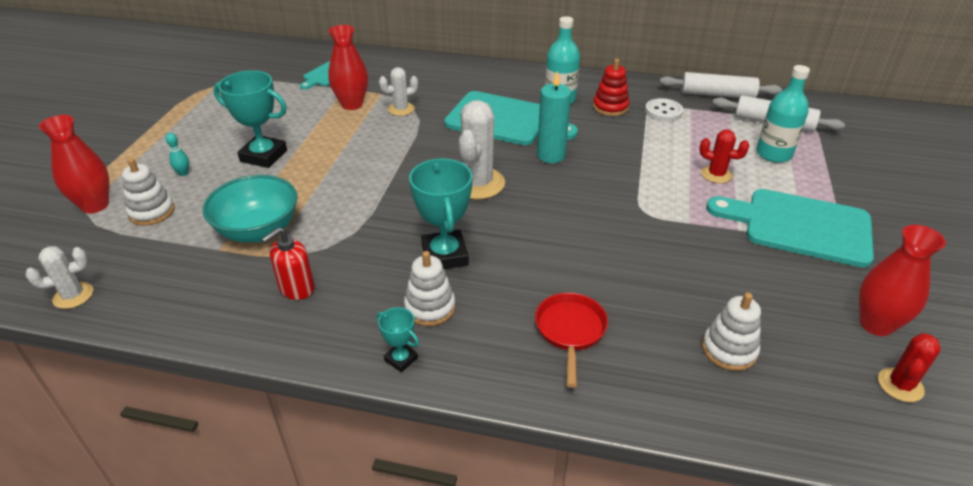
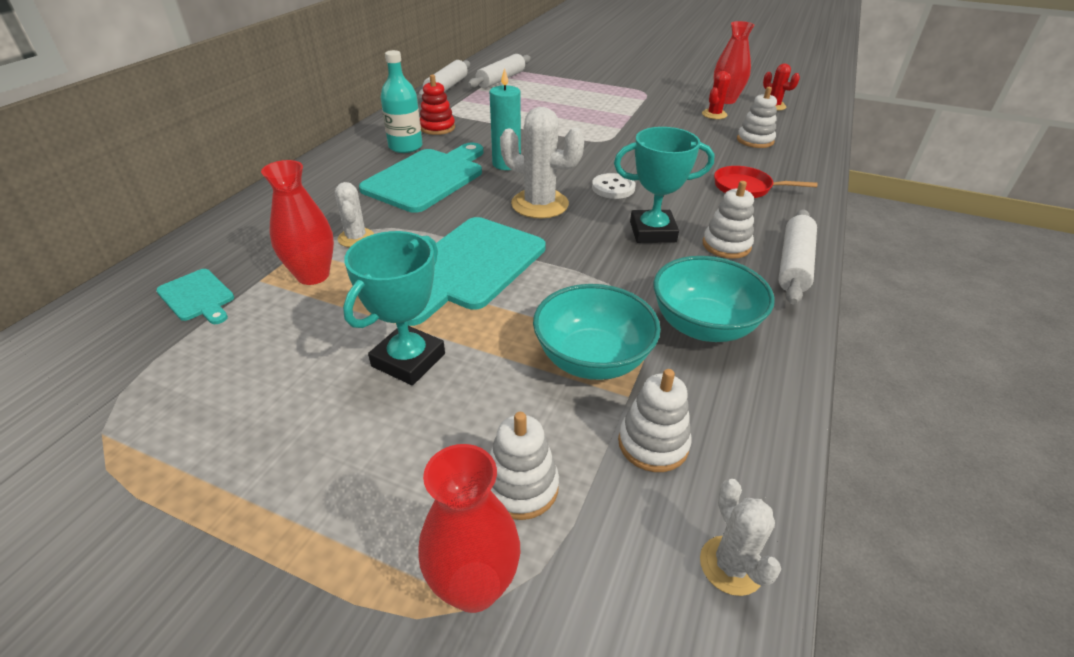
camera: 80 degrees left, 0 degrees up
(172, 262) = (653, 443): none -> white stacking toy
(183, 173) = (416, 455): turquoise bowling pin -> none
(296, 288) = (703, 326): red soap dispenser -> turquoise bowl
(401, 359) = (794, 264): turquoise trophy -> white rolling pin
(663, 111) = (460, 110): white button -> white button (613, 188)
(716, 174) = (562, 109): red cactus -> red cactus (714, 114)
(773, 154) = (542, 88): turquoise bottle -> none
(800, 226) = (631, 98): turquoise cutting board -> turquoise cutting board (470, 266)

